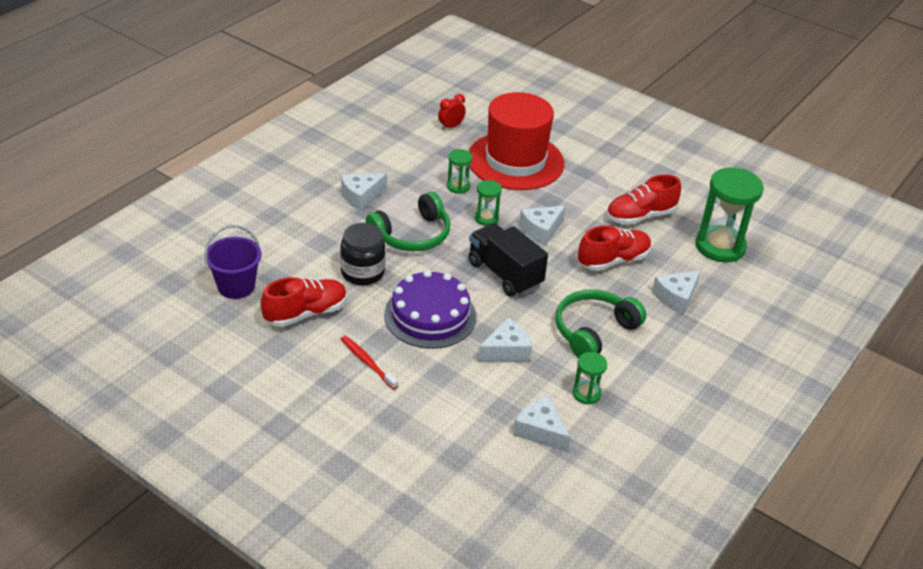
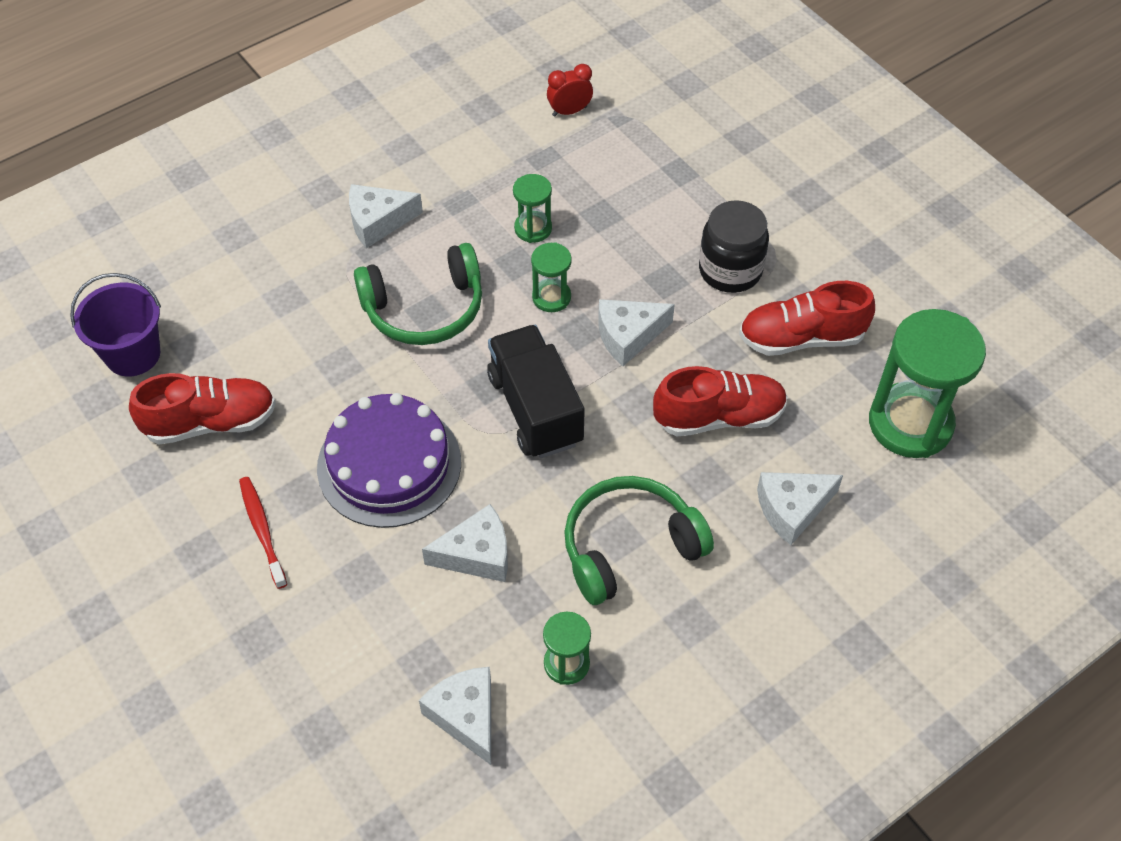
camera: 20 degrees right, 15 degrees up
(362, 273) = (322, 364): black jar -> black jar (730, 270)
(515, 161) = (644, 194): red hat -> none

